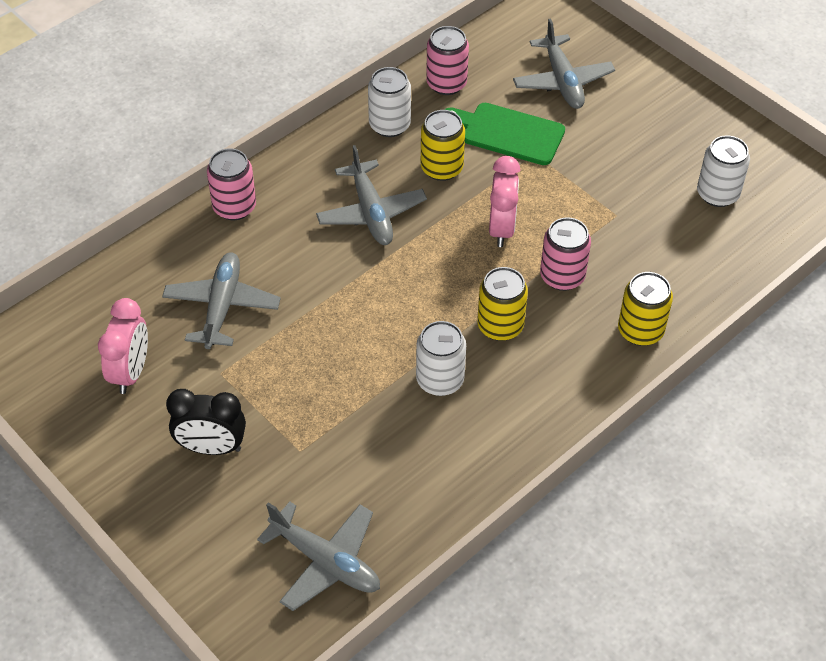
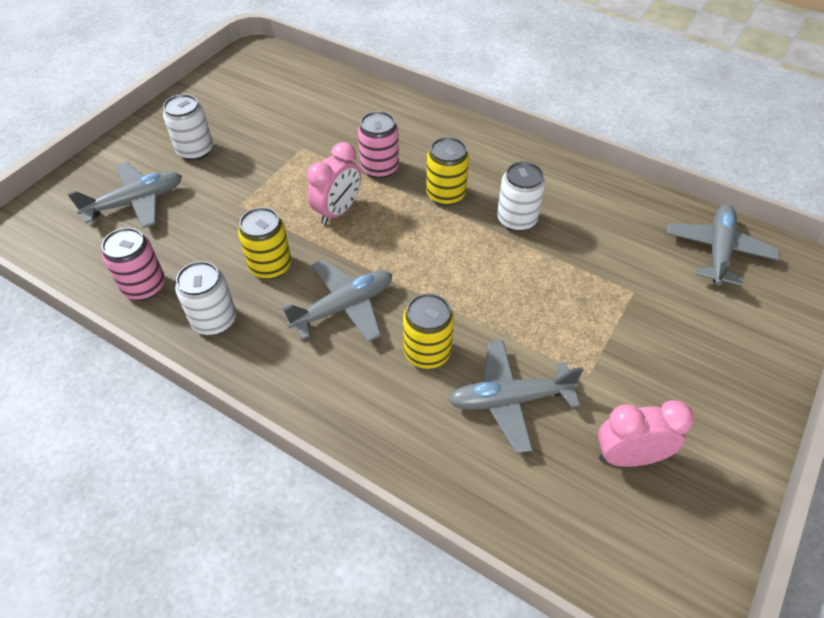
camera: 105 degrees left, 0 degrees up
(211, 447) = (669, 356): black clock -> none
(234, 207) = (369, 432): pink can -> none
(501, 229) = (338, 211): pink clock -> pink clock turned 135 degrees clockwise
(508, 133) = (213, 227): green cutting board -> none
(640, 331) = (418, 122): yellow can -> yellow can (427, 352)
(717, 194) = (266, 99): white can -> white can (195, 150)

